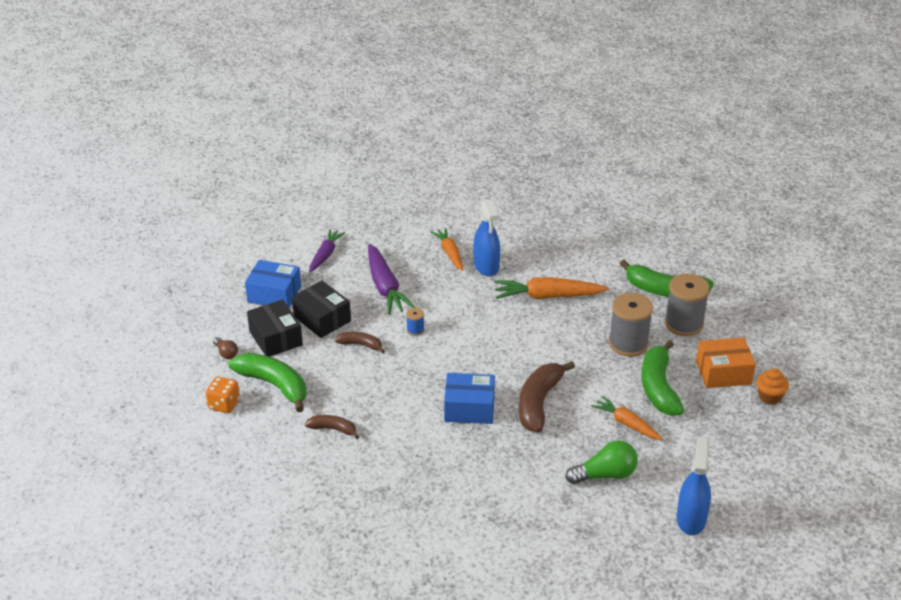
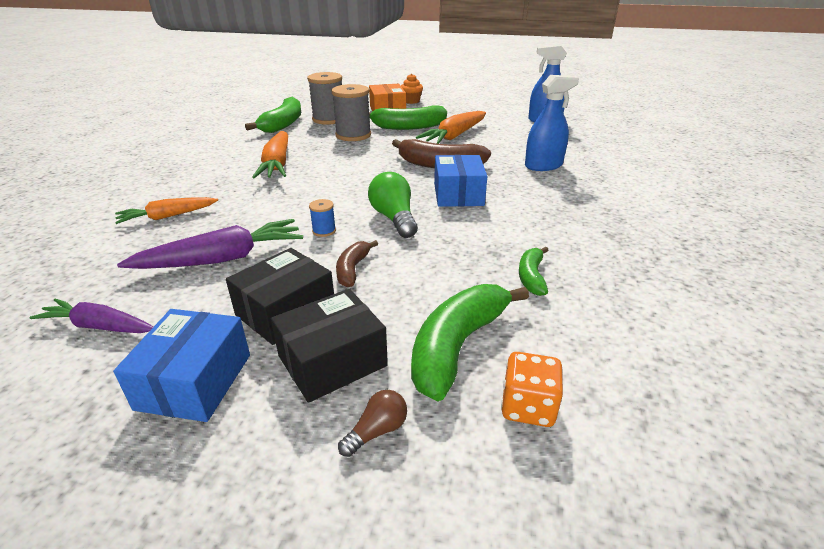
camera: 95 degrees left, 5 degrees down
(333, 429) = (531, 277): brown banana -> green banana
(486, 266) = (208, 194): blue spray bottle -> blue spray bottle (543, 166)
(605, 475) = (517, 142): green light bulb -> green light bulb (394, 218)
(627, 424) = (454, 136): orange carrot -> orange carrot, size x1.56

